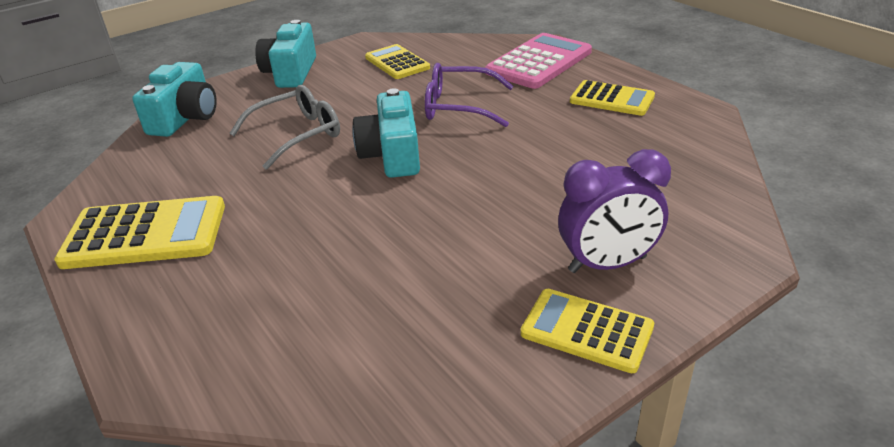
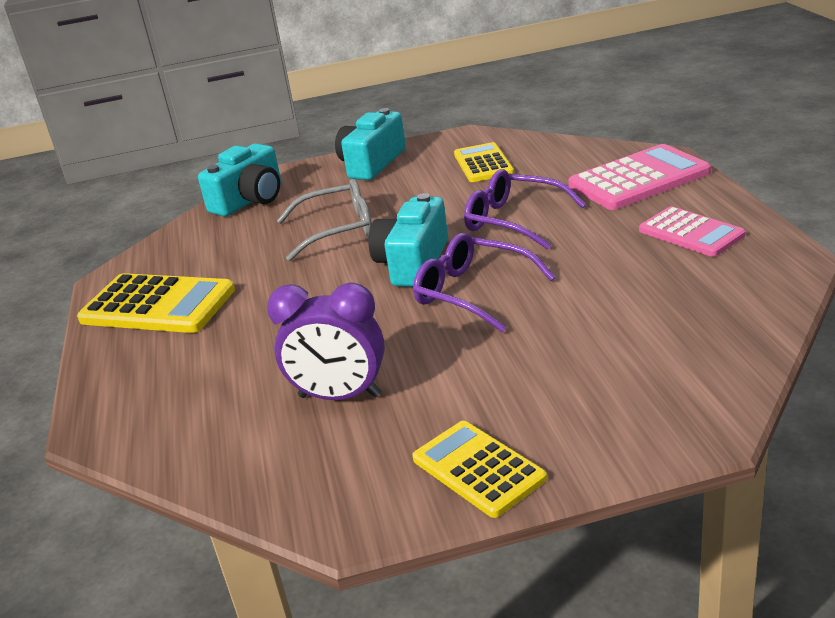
camera: 25 degrees right, 5 degrees down
(467, 173) = (473, 293): none -> purple glasses
(607, 264) = (547, 410): purple clock -> purple clock (339, 396)
(612, 99) = (691, 233): yellow calculator -> pink calculator

